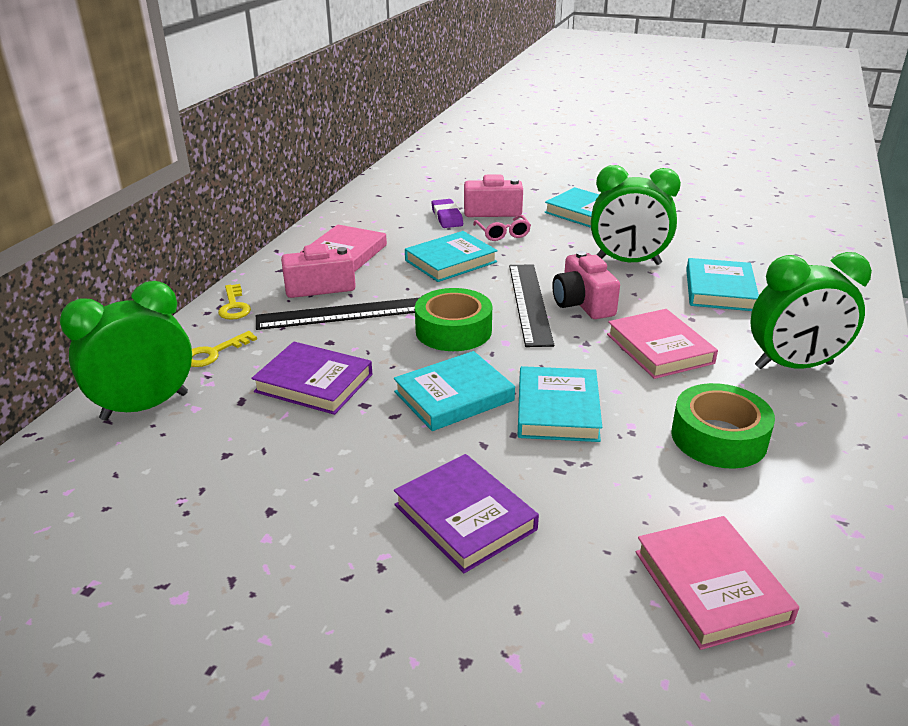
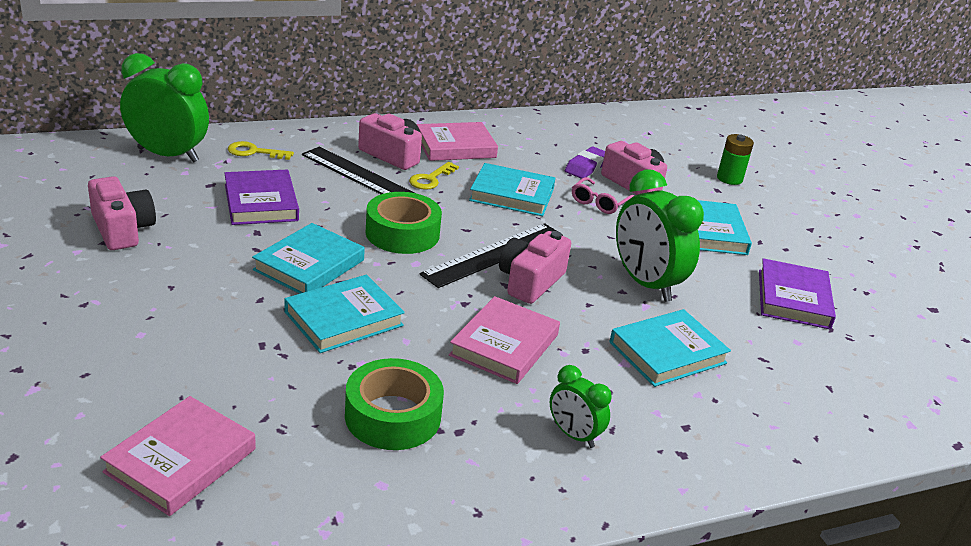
camera: 45 degrees right, 0 degrees up
(234, 306) = (321, 135): yellow key -> yellow key (431, 179)
(260, 489) = (122, 229): none -> pink camera
(454, 396) = (309, 265): turquoise book -> turquoise book turned 75 degrees counterclockwise
(464, 517) = (164, 320): purple book -> purple book (793, 299)
(525, 179) = (729, 179): none -> green battery
(793, 366) = (573, 435): green clock -> green clock, size x0.53

